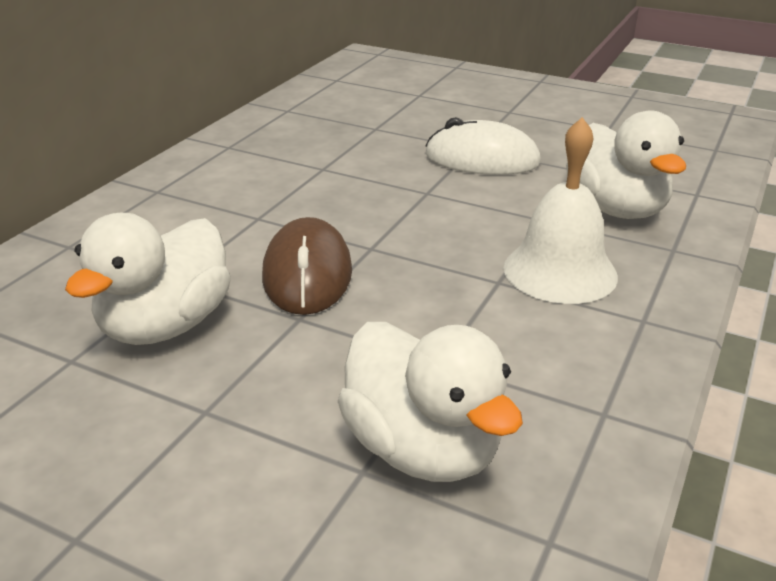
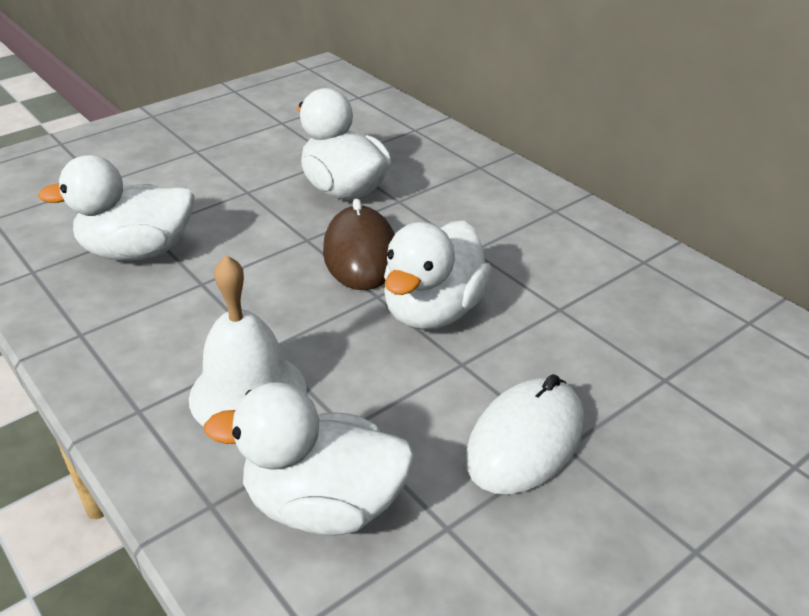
camera: 115 degrees right, 5 degrees up
(307, 274) = (360, 254): brown mouse -> brown mouse turned 60 degrees clockwise
(372, 216) = (433, 311): none -> white duck

